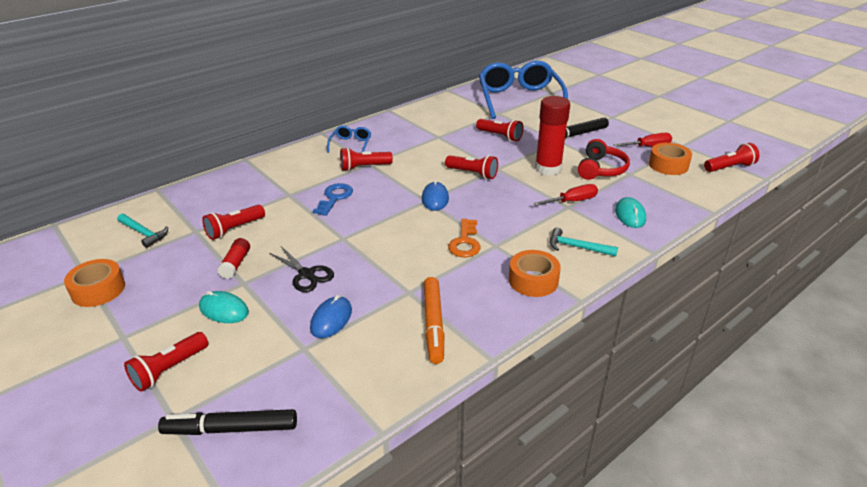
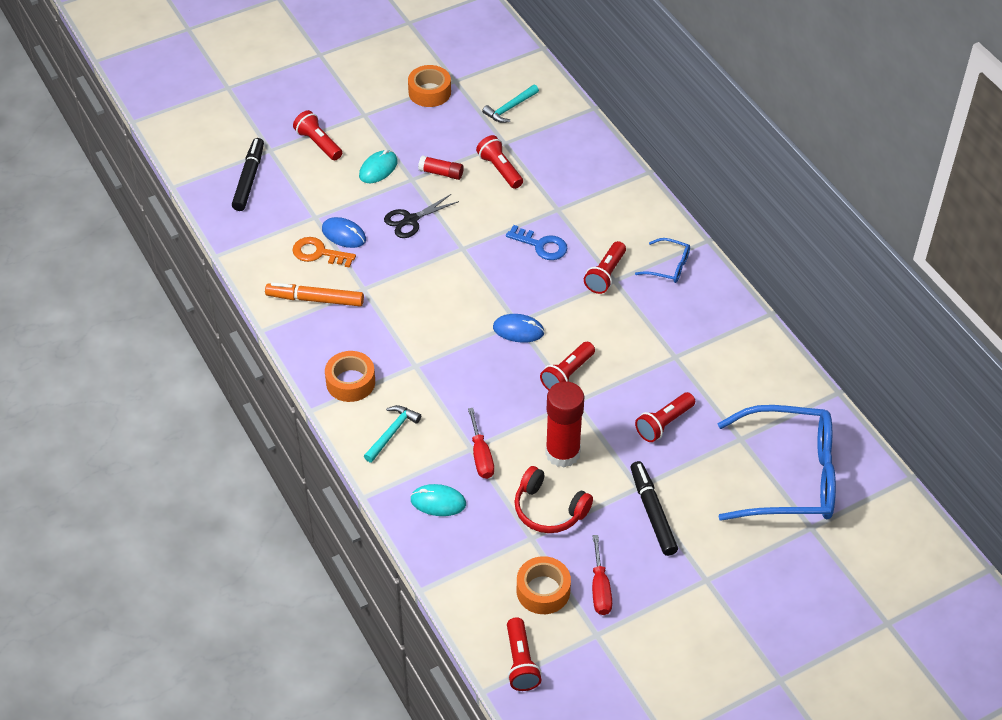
camera: 100 degrees right, 15 degrees up
(364, 167) = (605, 275): red flashlight -> red flashlight turned 150 degrees counterclockwise
(465, 242) = (427, 342): orange key -> orange key (319, 253)

